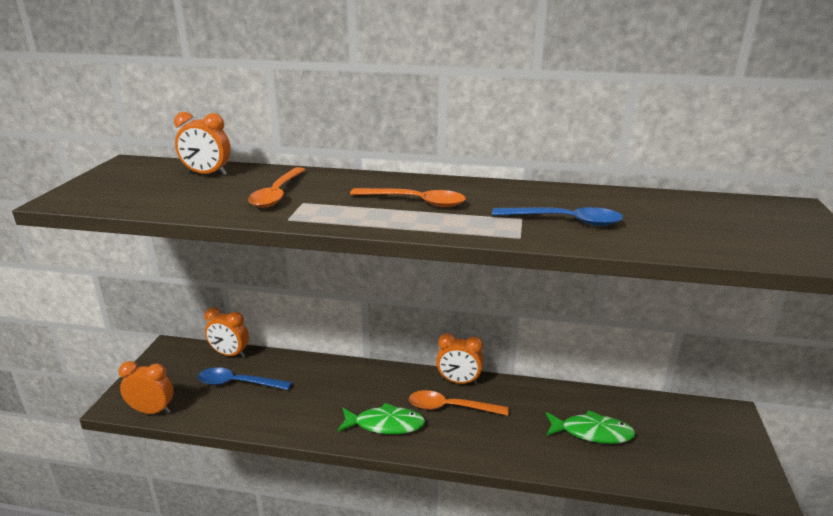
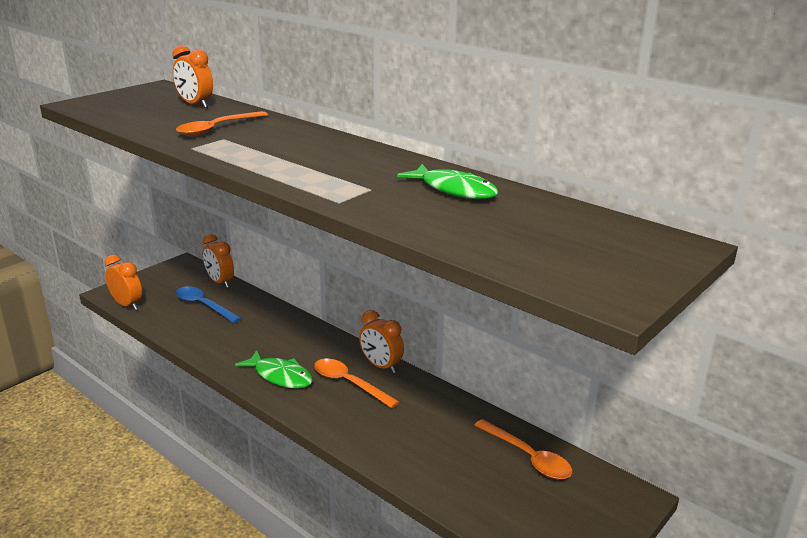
camera: 30 degrees right, 0 degrees up
(416, 202) = (309, 157): orange spoon -> orange spoon (528, 457)
(565, 221) = (405, 200): blue spoon -> none
(592, 432) = (456, 453): green fish -> green fish (454, 190)

